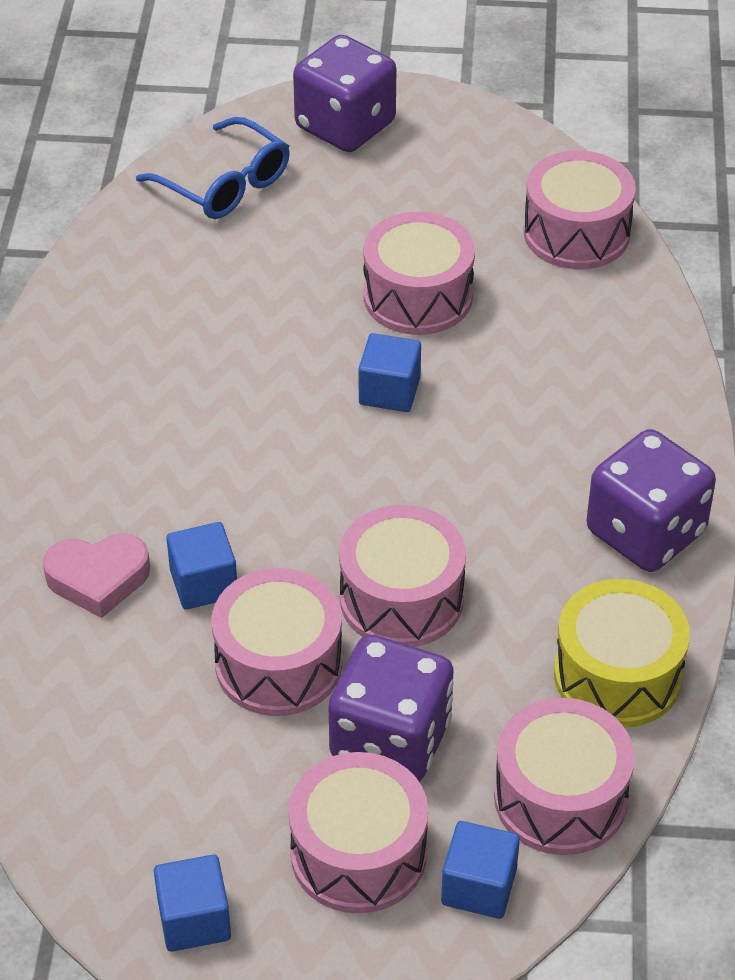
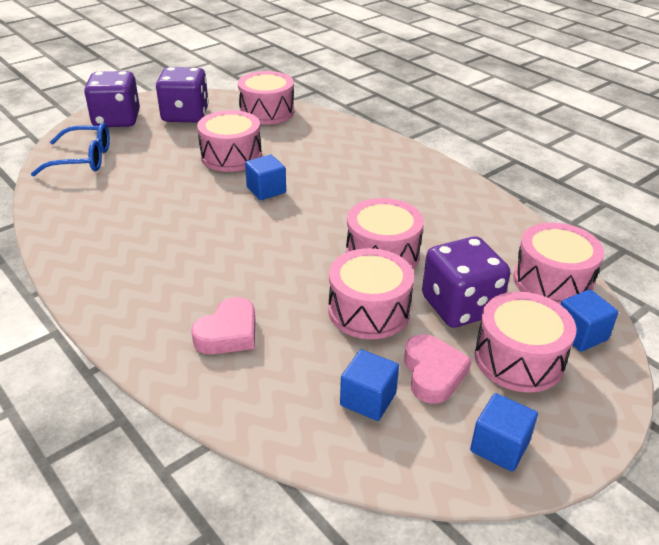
camera: 45 degrees left, 10 degrees down
(204, 584) = (286, 302): blue cube -> blue cube (368, 399)
(241, 793) = (433, 373): none -> pink heart
(617, 675) = (501, 229): yellow drum -> none
(645, 532) = (436, 181): purple dice -> purple dice (185, 115)

